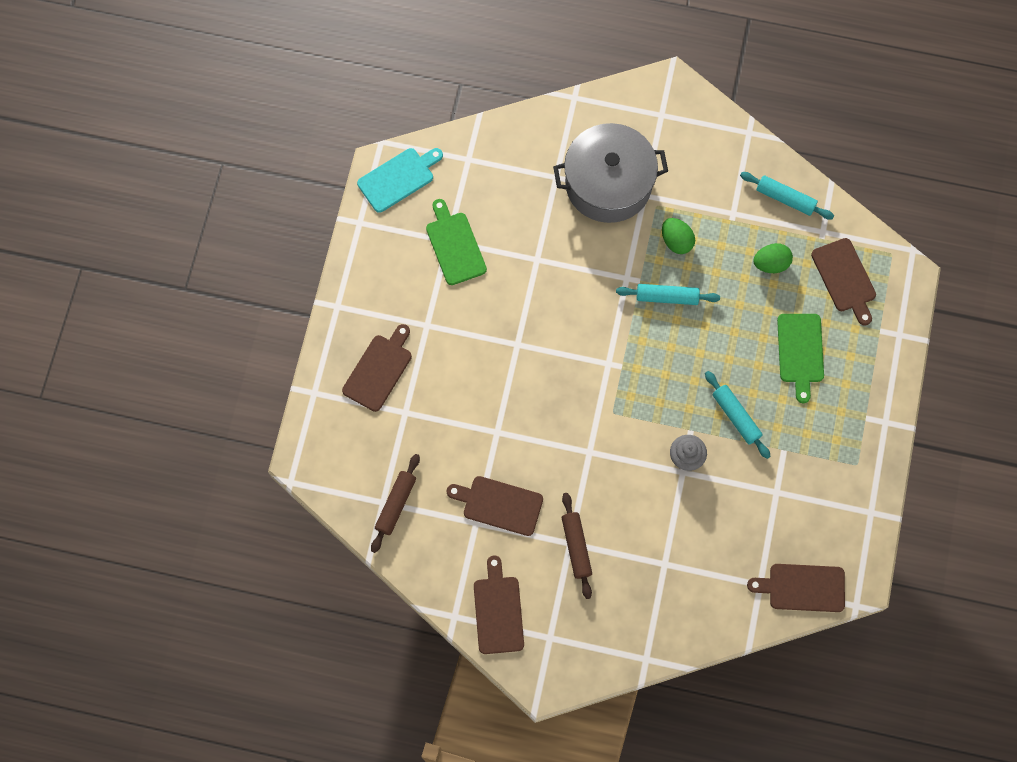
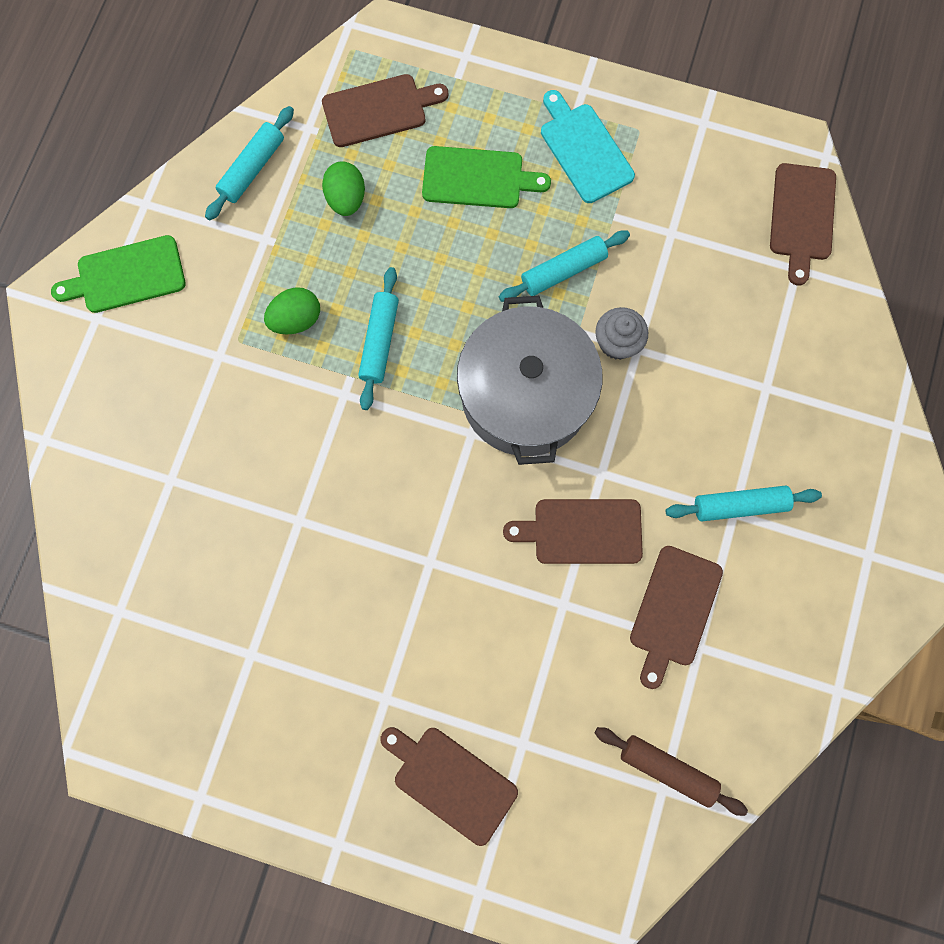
camera: 85 degrees left, 5 degrees up
(398, 178) = (133, 727): turquoise cutting board -> turquoise cutting board (584, 150)
(455, 245) = (260, 644): green cutting board -> green cutting board (126, 275)
(498, 611) = (830, 625): brown cutting board -> brown cutting board (582, 531)
(576, 547) = (739, 505): brown rolling pin -> turquoise rolling pin
(608, 183) = (193, 405): grey pot -> grey pot (525, 394)

